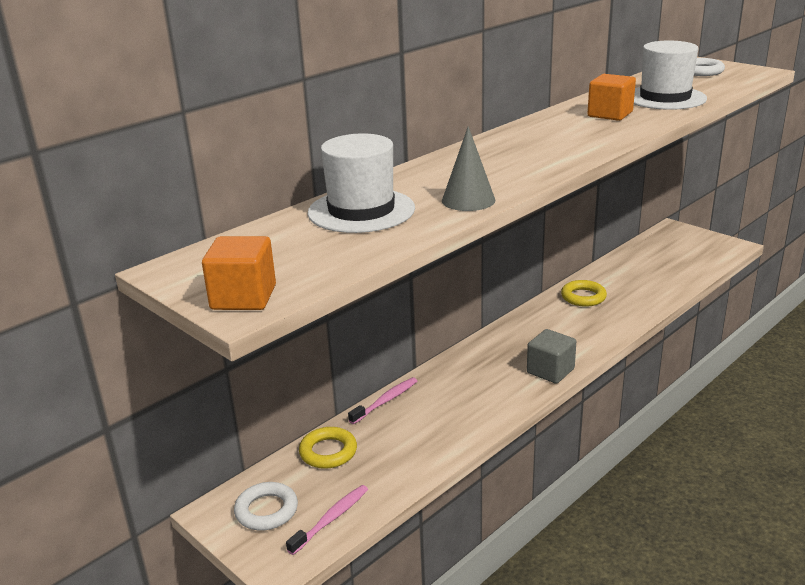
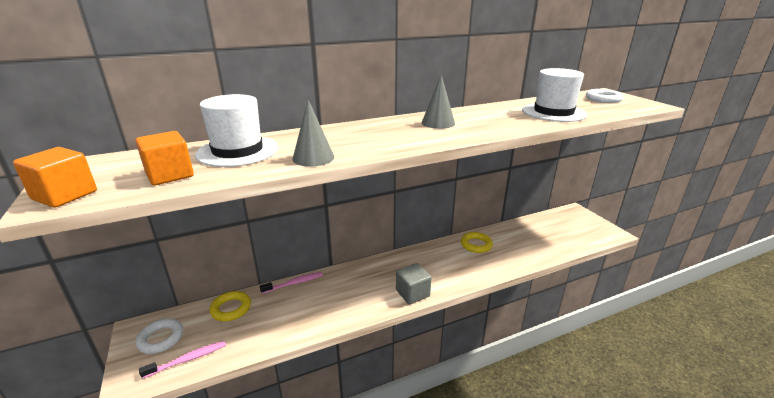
camera: 20 degrees right, 0 degrees up
(551, 133) = (438, 123): none -> grey cone
(610, 114) = (497, 117): orange cube -> orange cube (170, 175)

